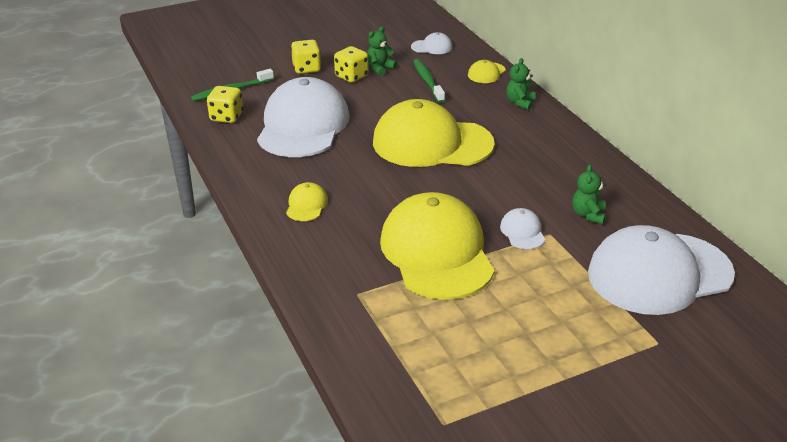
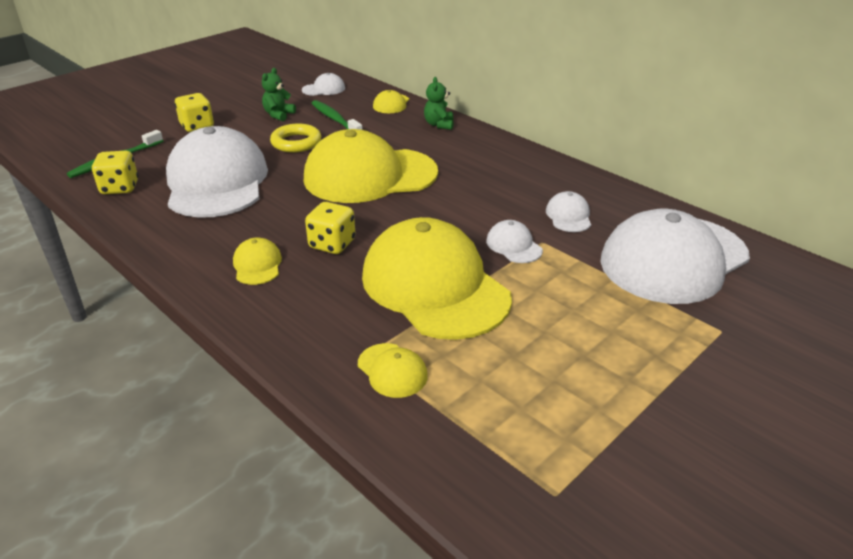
camera: 20 degrees left, 0 degrees up
(351, 76) = (251, 126): yellow dice -> yellow dice (332, 244)
(371, 310) = (392, 370): none -> yellow cap
(383, 99) = (296, 142): none -> yellow ring
(588, 215) = (568, 216): green teddy bear -> white cap

